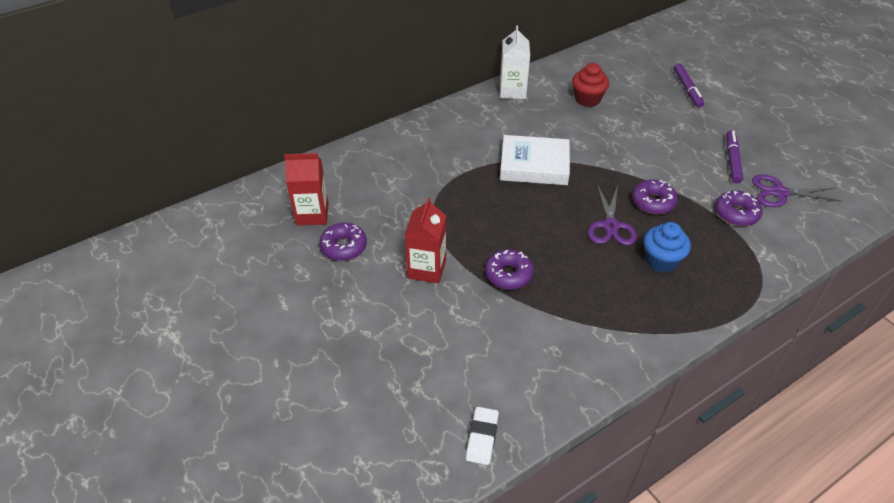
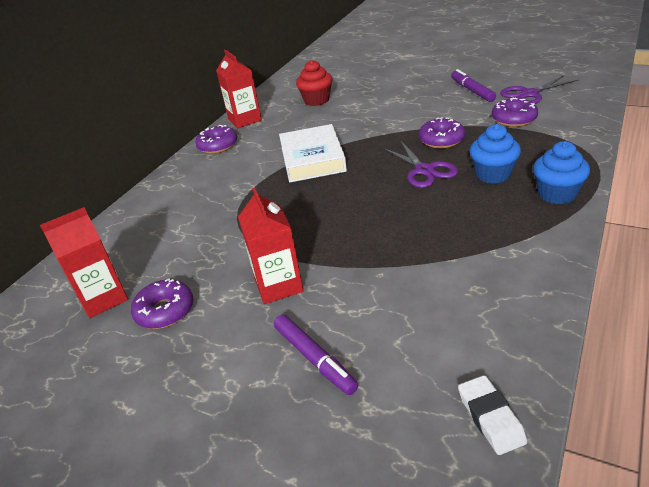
camera: 25 degrees left, 10 degrees down
(508, 274) = (368, 249): purple donut -> purple donut (218, 146)
(512, 91) = (245, 120): white carton -> red carton
(534, 165) = (312, 159): white book -> white book turned 75 degrees counterclockwise
(687, 89) = (391, 66): purple marker -> purple marker (315, 359)
(692, 308) = (557, 194): none -> blue cupcake

